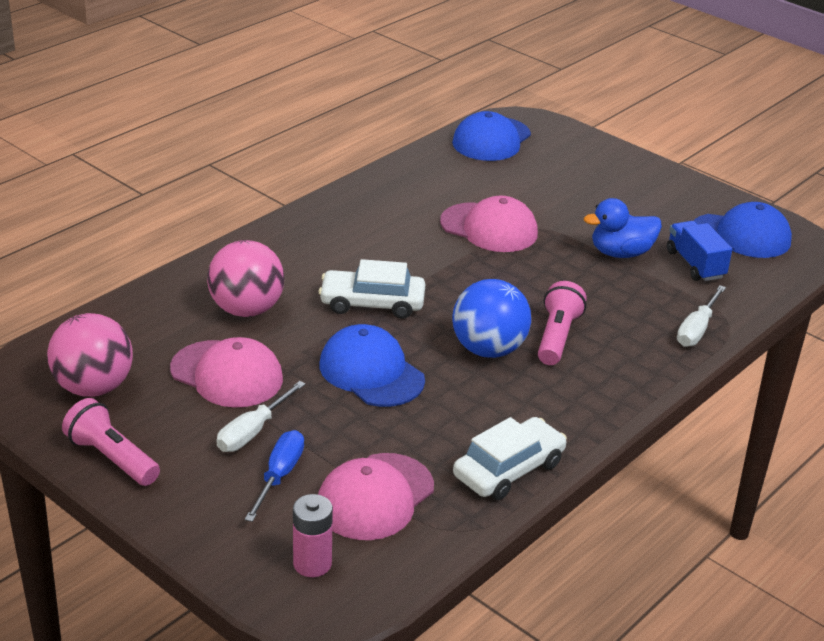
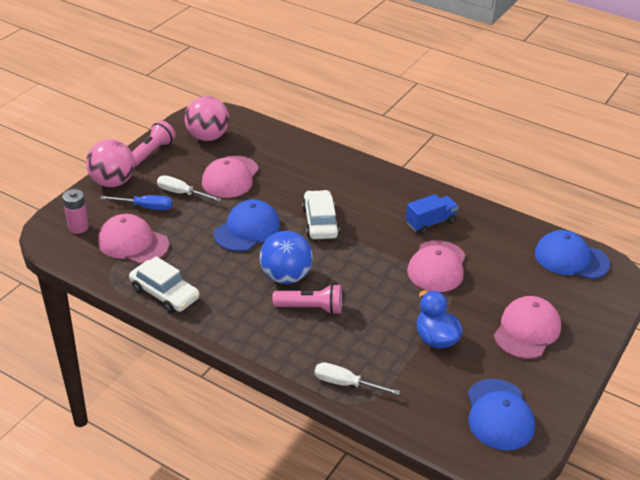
camera: 80 degrees right, 5 degrees up
(246, 310) = (295, 175): pink ball -> pink ball (113, 182)
(610, 192) = (527, 330): none -> pink cap
(695, 264) = (439, 383): blue truck -> blue truck (430, 223)

